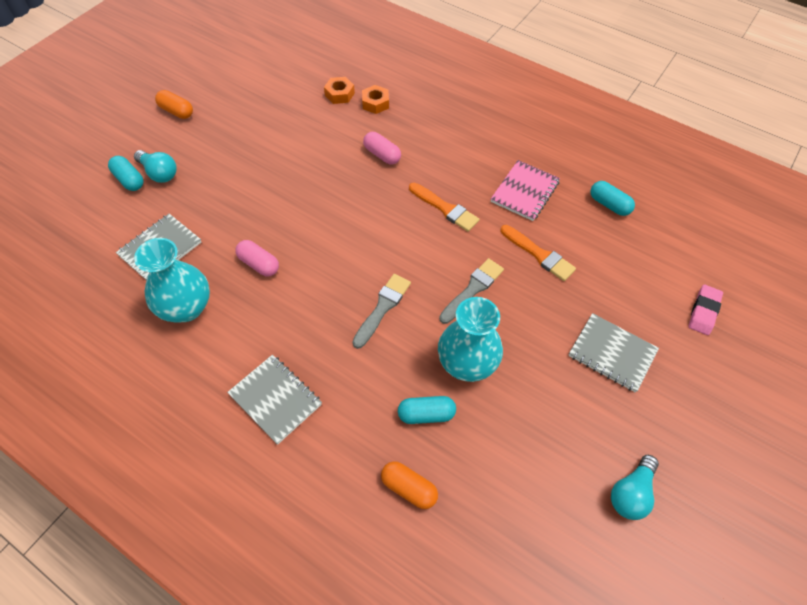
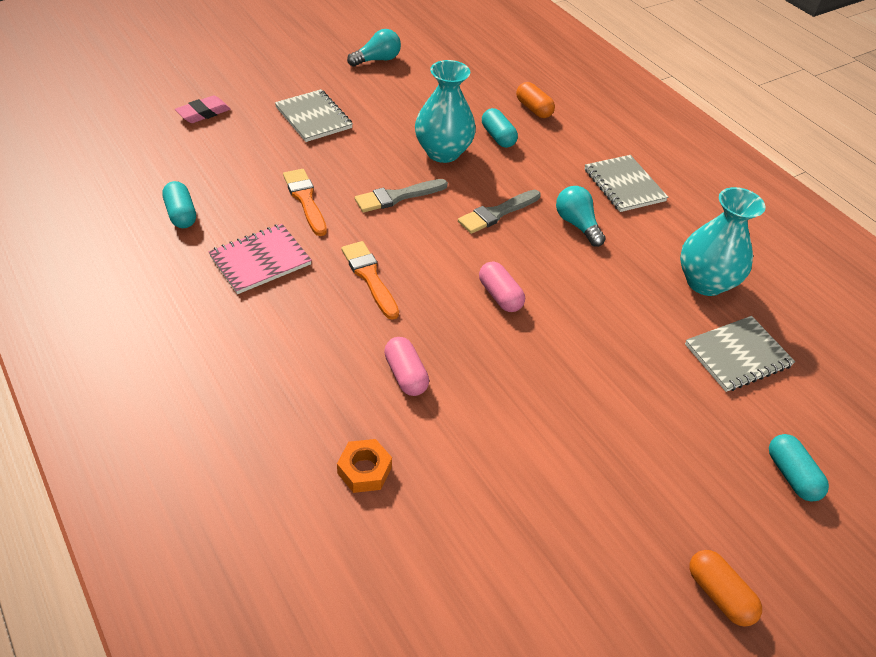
camera: 160 degrees left, 10 degrees down
(159, 173) = (744, 470): turquoise light bulb -> turquoise light bulb (577, 224)
(259, 264) = (617, 296): pink capsule -> pink capsule (500, 296)
(339, 94) = (415, 515): orange nut -> none
(426, 414) = (498, 137): turquoise capsule -> turquoise capsule turned 45 degrees clockwise

